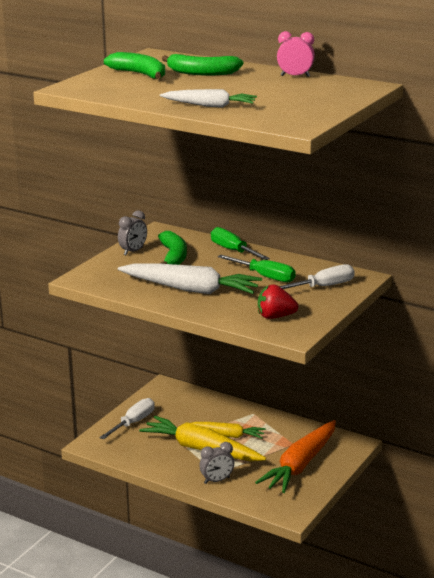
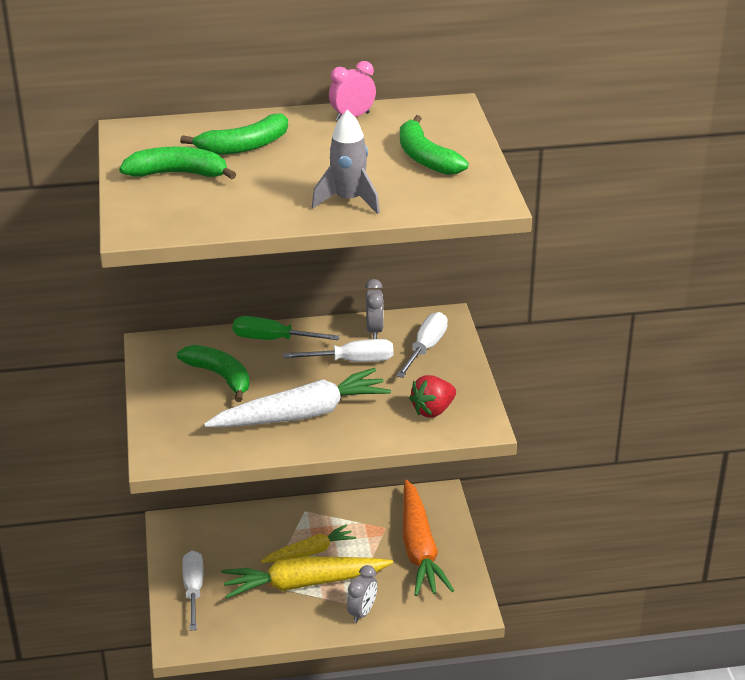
camera: 40 degrees left, 10 degrees up
(133, 251) = (164, 389): grey clock -> grey clock (374, 330)
(210, 106) = (348, 201): white carrot -> grey rocket
(265, 277) = (353, 361): green screwdriver -> white screwdriver
(300, 101) = (425, 157): none -> green banana

